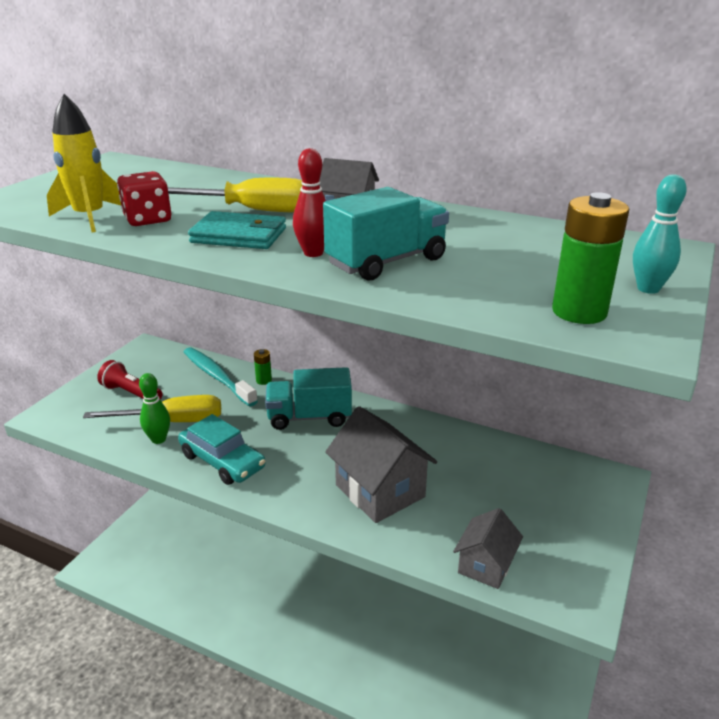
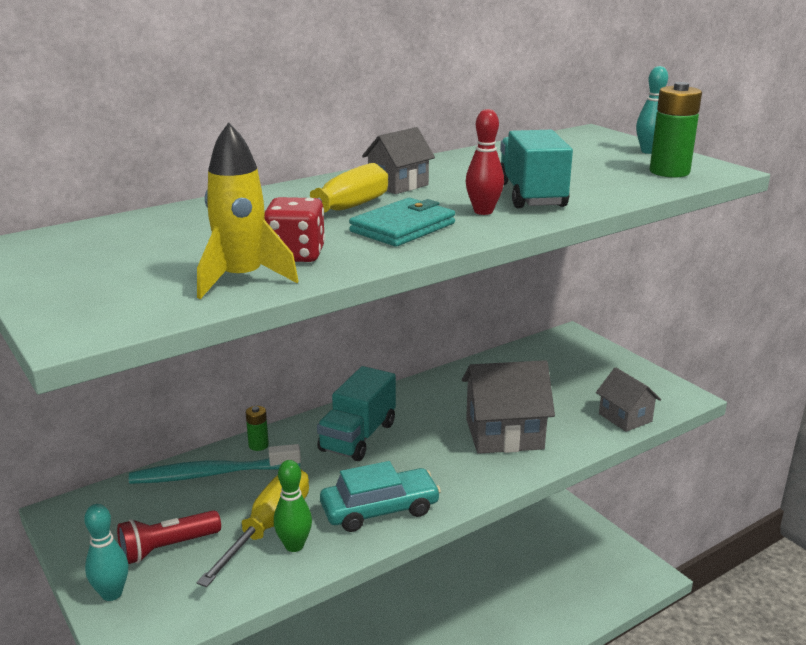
camera: 60 degrees left, 5 degrees down
(80, 393) = (112, 593): none -> turquoise bowling pin

